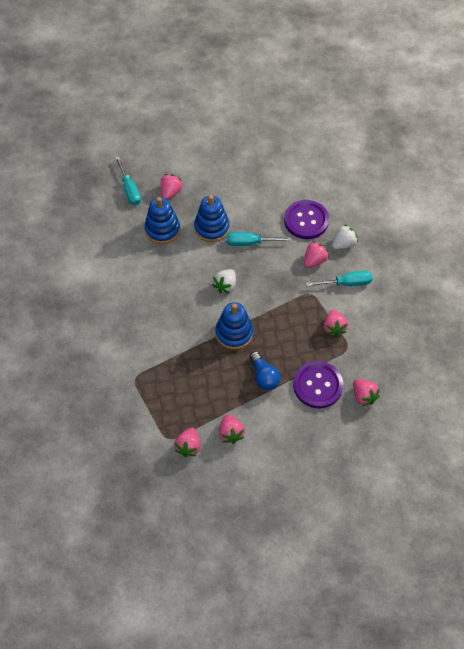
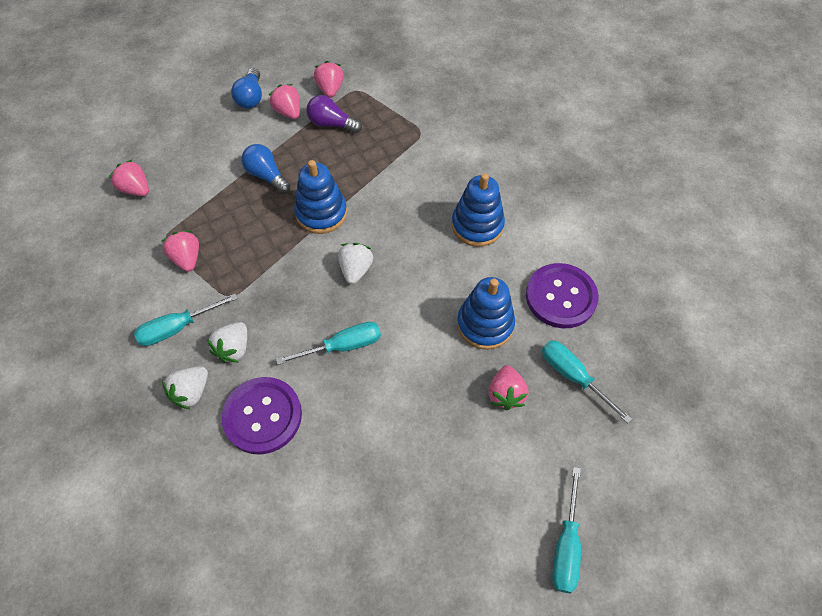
camera: 160 degrees right, 0 degrees up
(178, 126) = (566, 545): none -> turquoise screwdriver
(200, 409) = (332, 124): none -> purple light bulb
(211, 228) = (411, 352): blue stacking toy -> blue stacking toy (477, 225)
(257, 460) = (251, 97): none -> blue light bulb
(314, 260) = (234, 349): pink strawberry -> white strawberry
(318, 385) = (196, 185): purple button -> purple button (561, 297)

